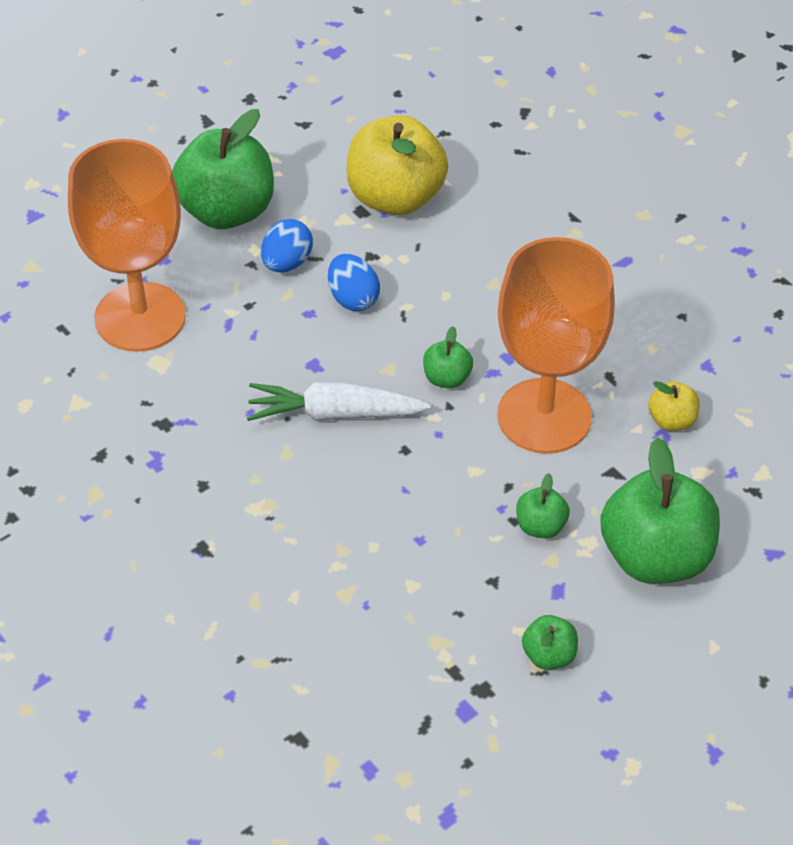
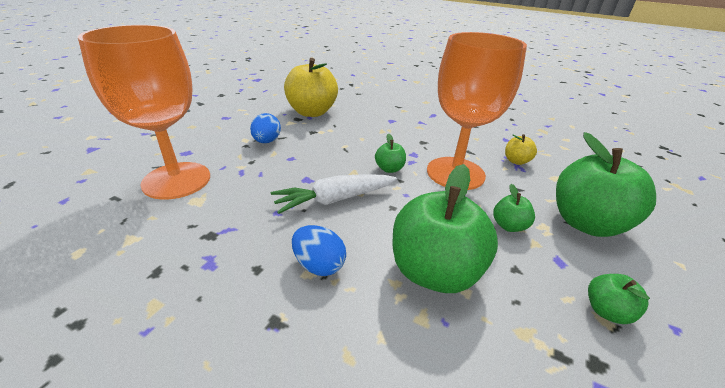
camera: 25 degrees left, 15 degrees down
(226, 211) = (222, 129): green apple -> green apple (434, 271)
(353, 298) = (313, 148): blue egg -> blue egg (319, 265)

